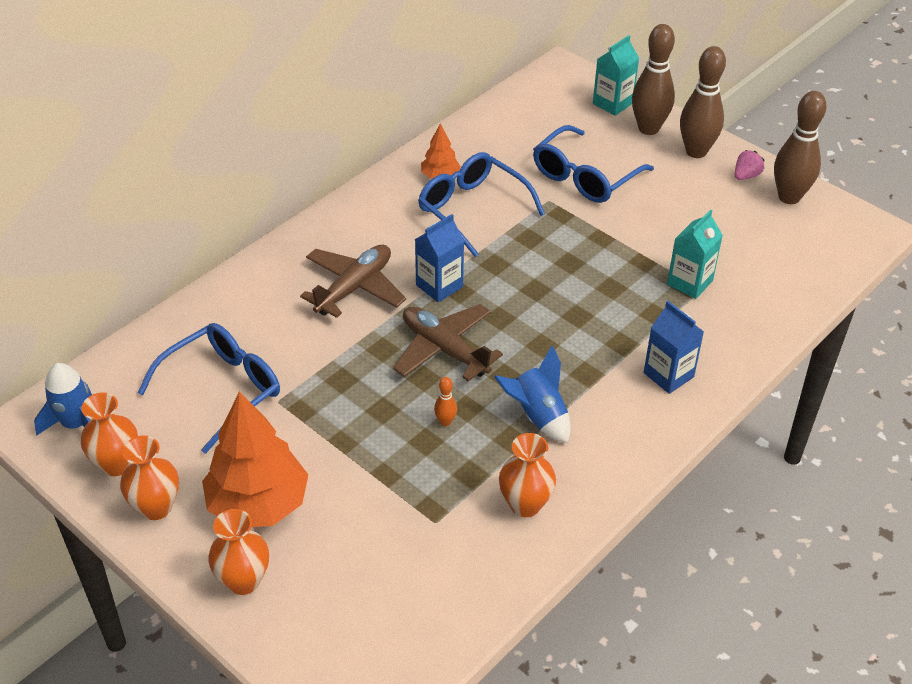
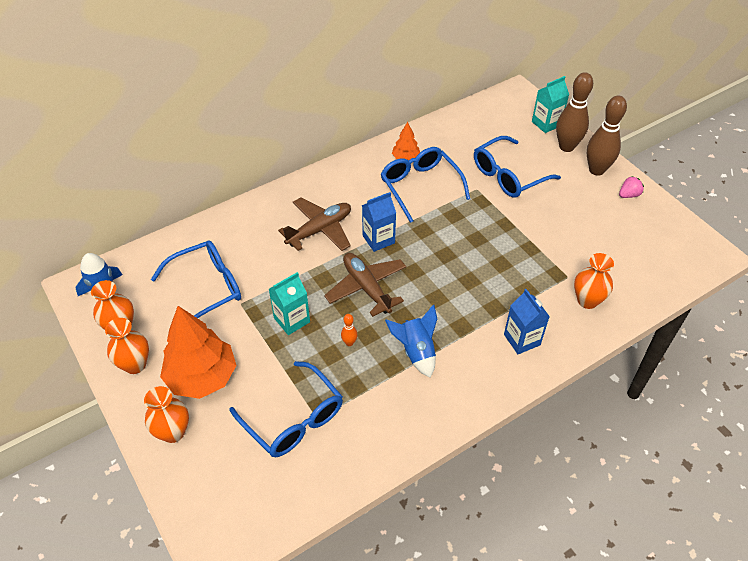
camera: 15 degrees right, 5 degrees up
(404, 530) = (294, 419): none -> blue glasses
(525, 504) = (385, 418): orange vase -> orange vase (587, 300)
(689, 282) = (560, 270): turquoise carton -> turquoise carton (292, 320)
(789, 197) = (656, 217): brown bowling pin -> none

